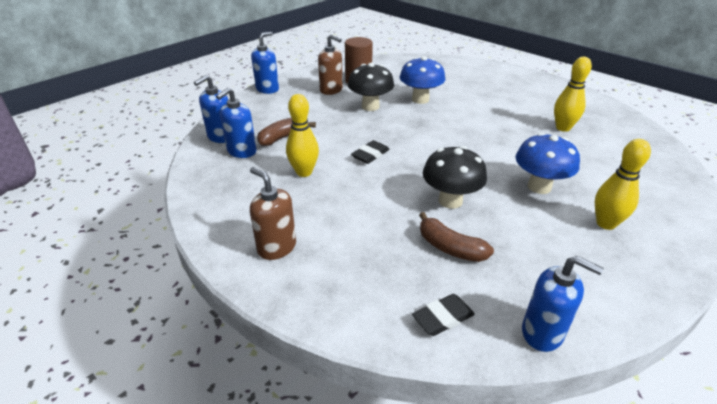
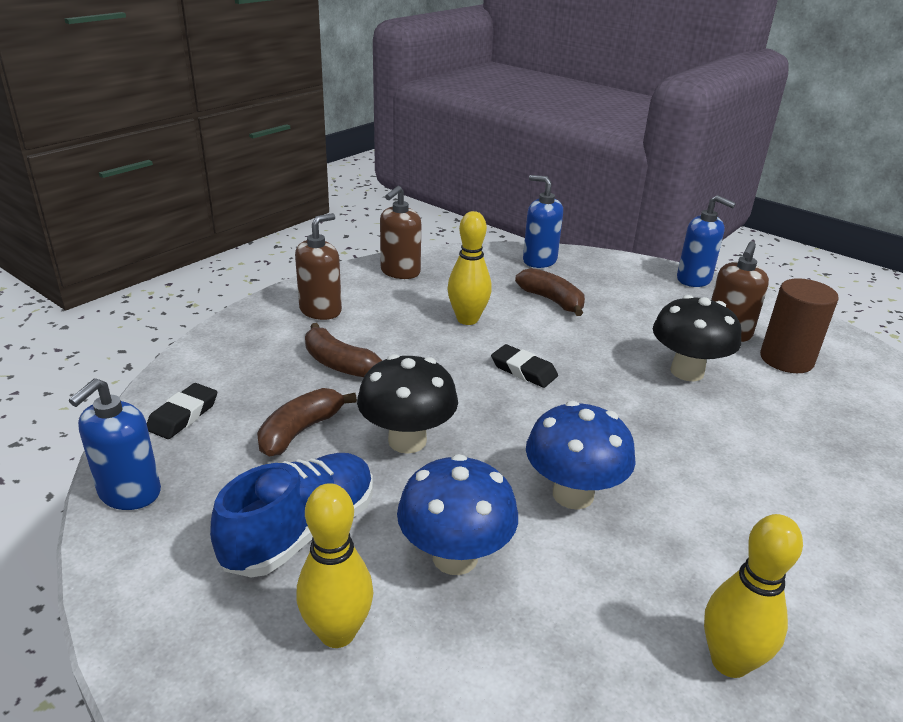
camera: 85 degrees right, 5 degrees down
(216, 203) = (400, 272): none -> brown soap dispenser
(241, 151) = (508, 276): blue soap dispenser -> none
(363, 233) = (338, 363): none -> brown banana
(420, 99) = (752, 431): blue mushroom -> blue mushroom (573, 494)
(443, 318) = (183, 415): black eraser -> black eraser turned 60 degrees clockwise
(544, 240) = (301, 532): none -> blue shoe

